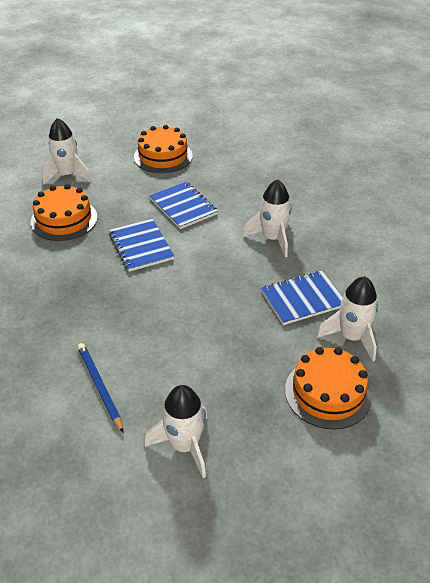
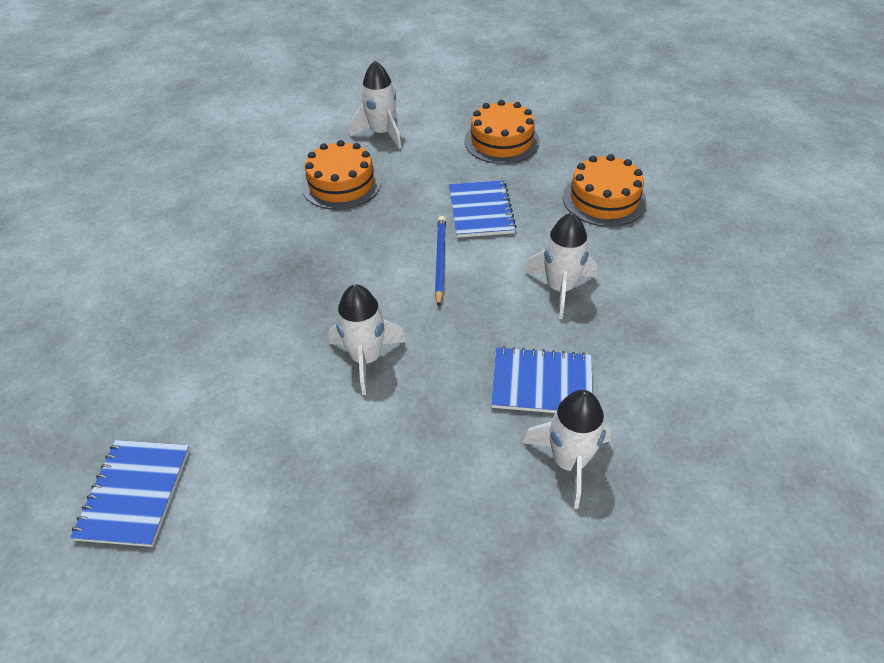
camera: 30 degrees right, 5 degrees up
(99, 387) = (238, 394): blue pencil -> blue pencil (440, 260)
(141, 246) = (399, 243): blue notebook -> blue notebook (135, 493)
(185, 445) = (272, 508): white rocket -> white rocket (366, 358)
(328, 393) = (484, 523): orange cake -> orange cake (604, 199)

